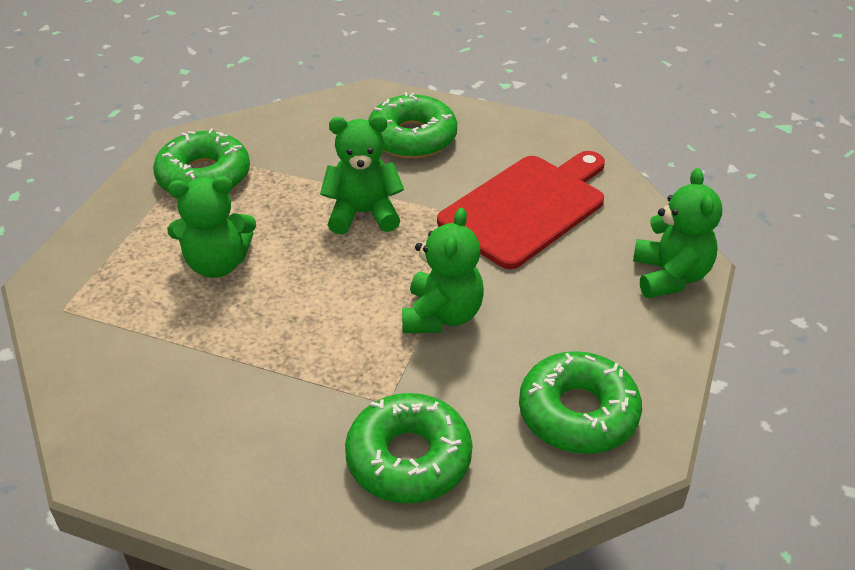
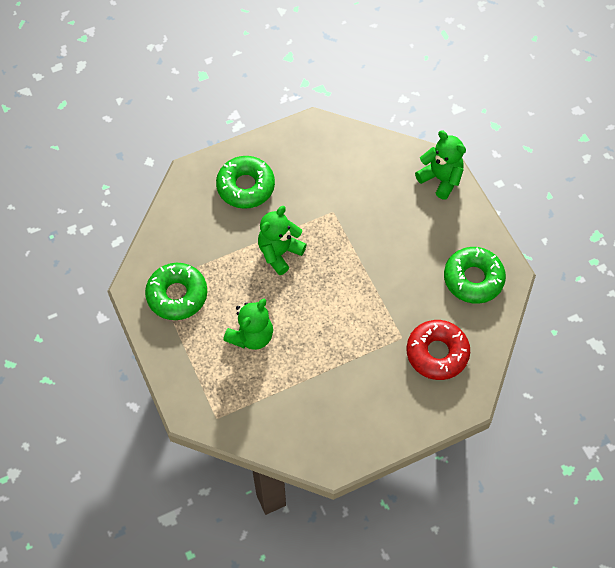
camera: 45 degrees left, 20 degrees up
(409, 458) = (437, 353): green donut -> red donut
(442, 315) = (376, 278): green teddy bear -> none
(527, 208) = (346, 188): red cutting board -> none

